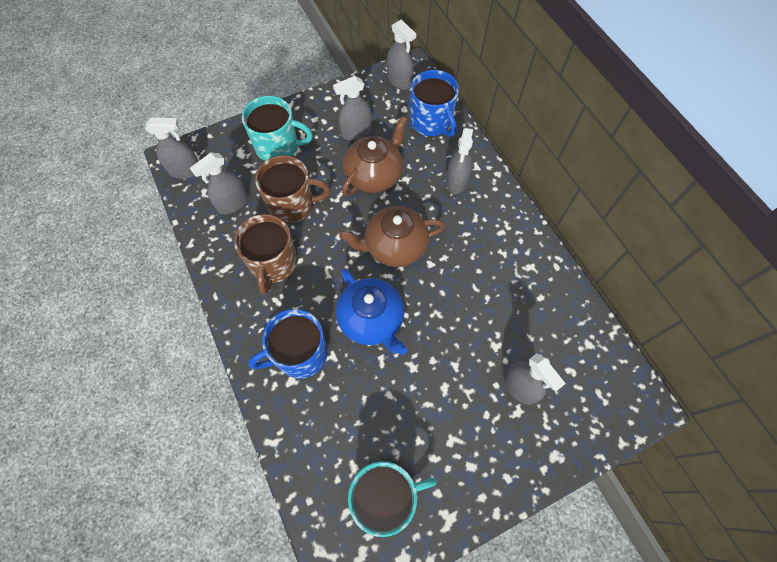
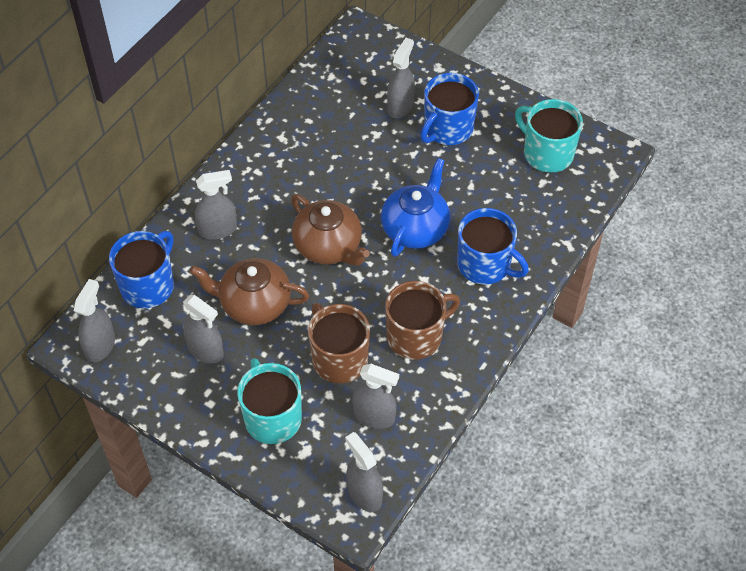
camera: 120 degrees left, 10 degrees down
(468, 415) = (447, 129): none -> blue mug

